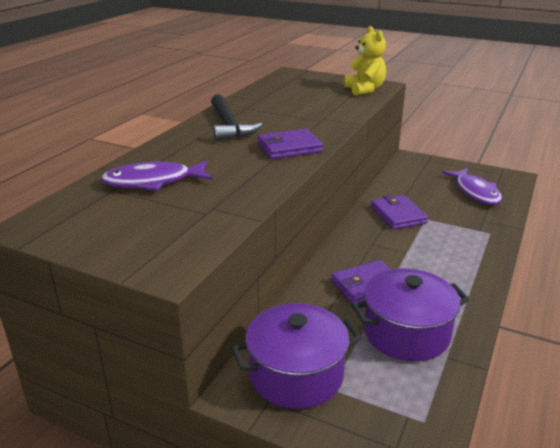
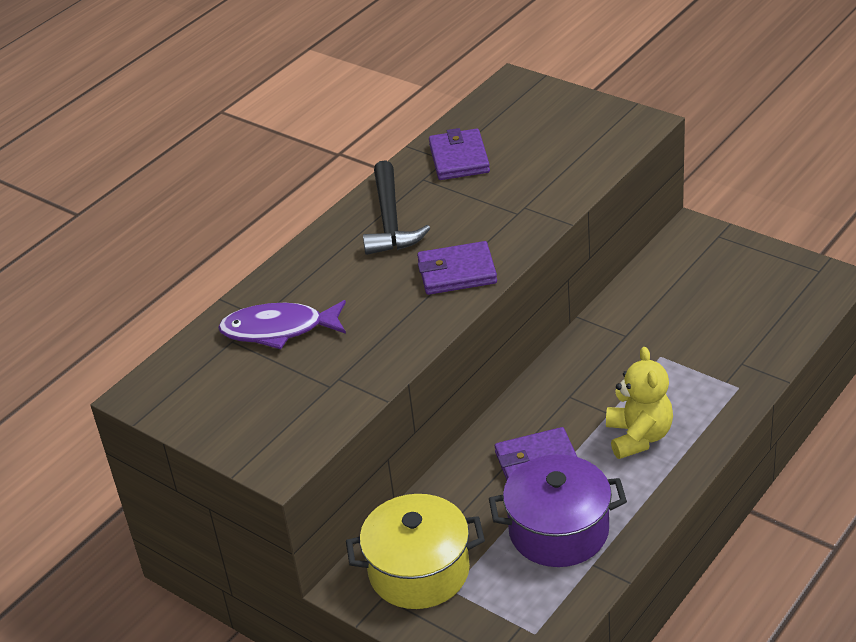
camera: 15 degrees right, 10 degrees up
(296, 375) = (419, 571): purple pot -> yellow pot
(364, 90) = (611, 137): yellow teddy bear -> yellow teddy bear (638, 437)
(398, 215) = (624, 347): purple wallet -> purple wallet (459, 158)
(475, 192) = (758, 309): purple fish -> none

